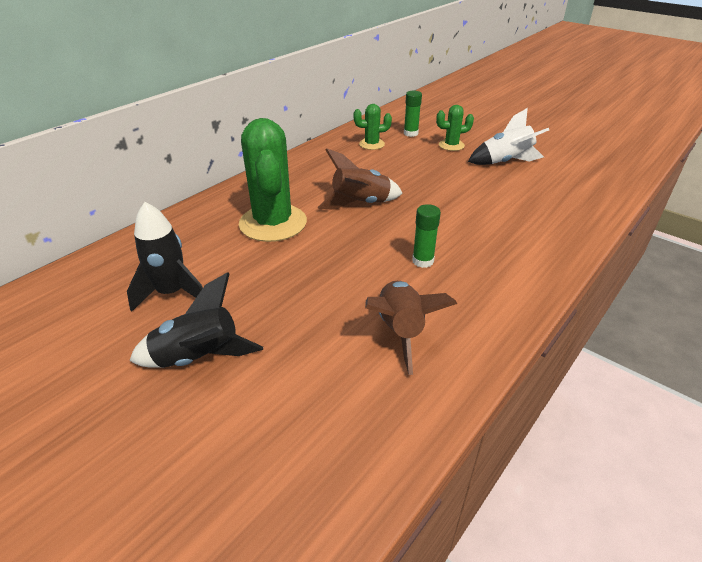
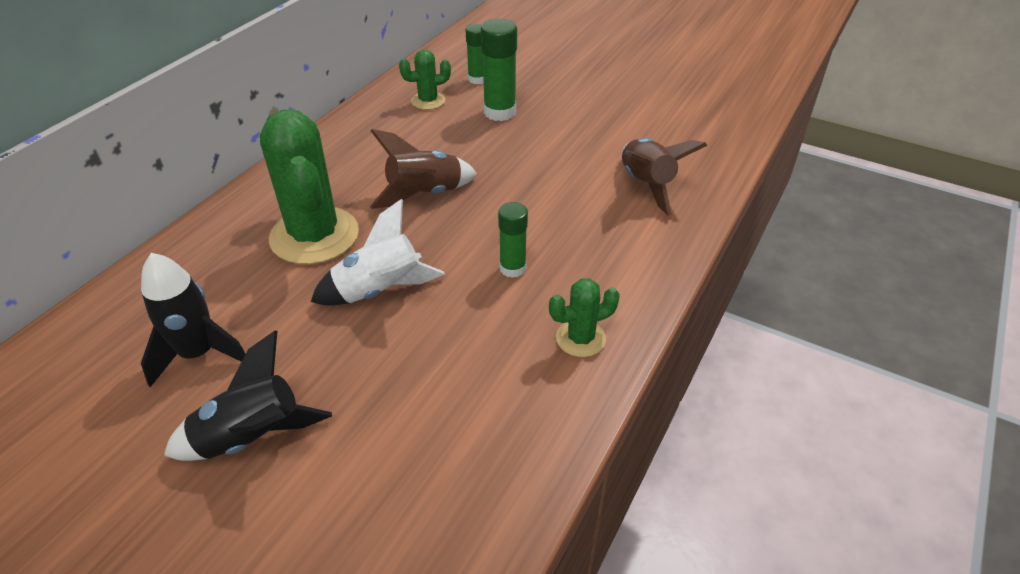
camera: 10 degrees left, 5 degrees up
(400, 331) = (496, 367): brown rocket -> brown rocket (646, 185)
(425, 155) = (500, 112): none -> green glue stick
(451, 145) = (532, 93): green cactus -> green cactus (580, 338)
(506, 162) = (602, 112): white rocket -> white rocket (380, 291)

